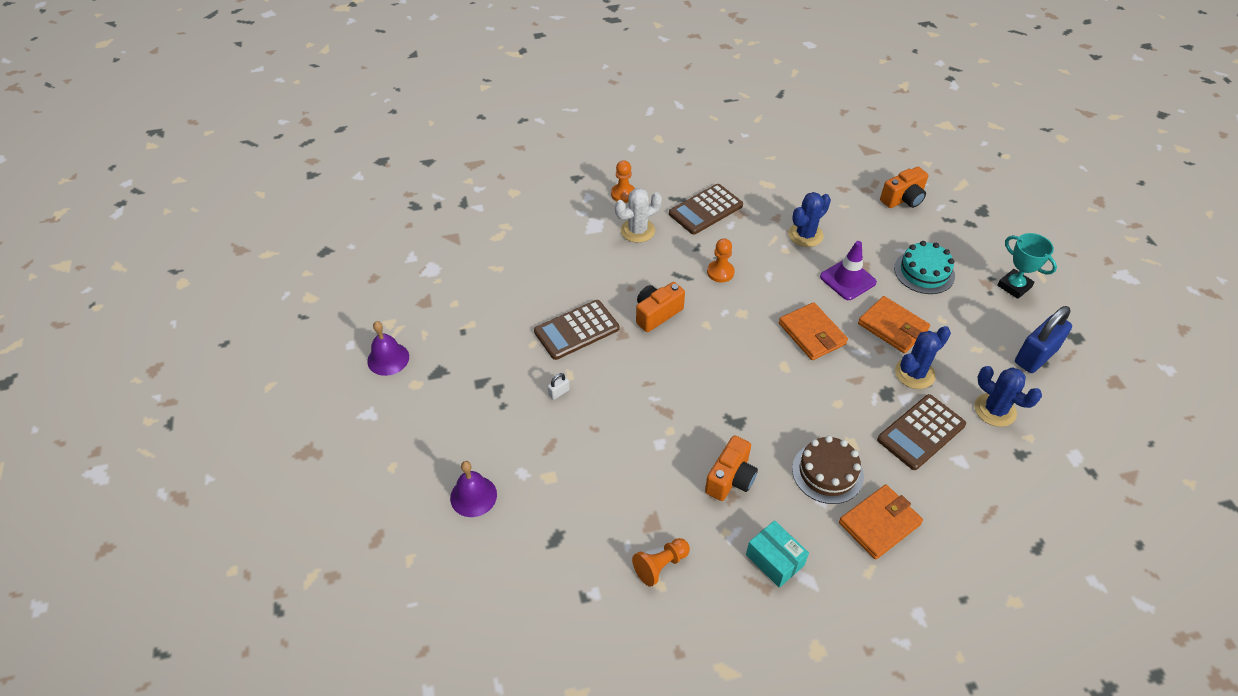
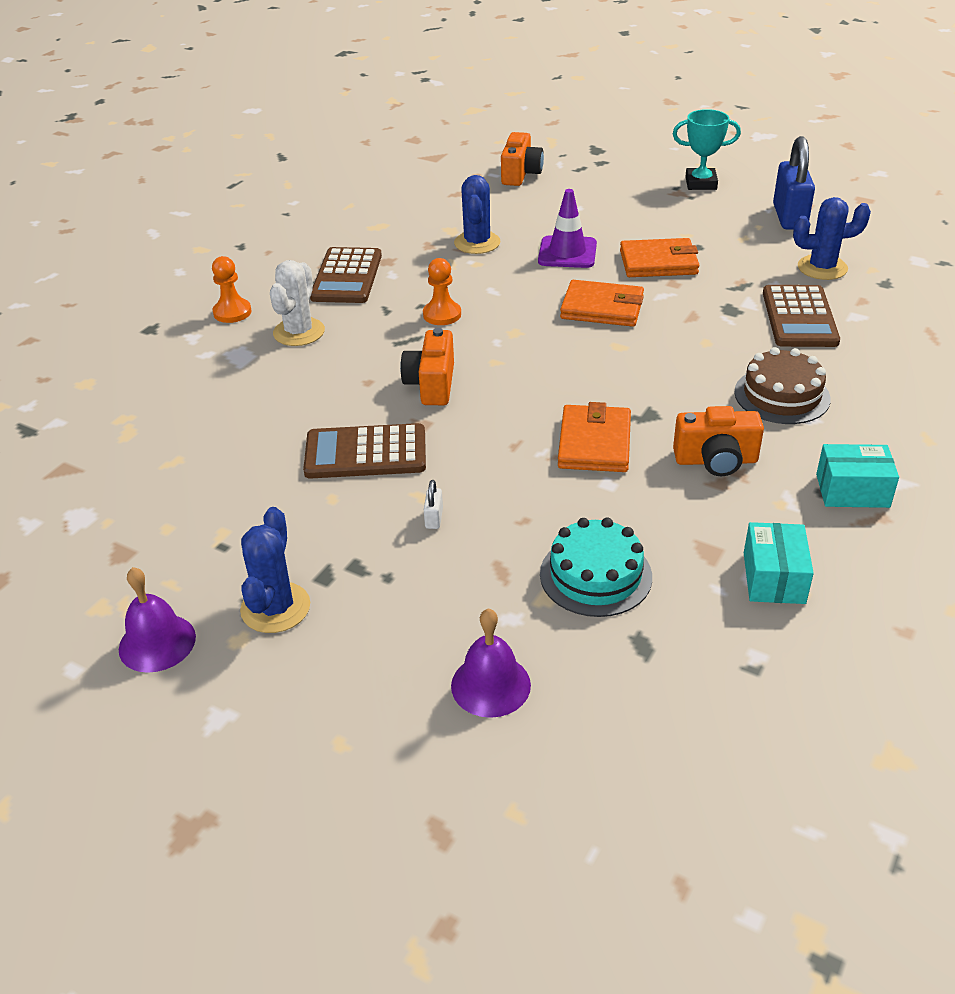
camera: 45 degrees left, 10 degrees down
(576, 330) = (365, 453): brown calculator -> brown calculator turned 75 degrees clockwise
(660, 565) = (773, 578): orange pawn -> turquoise box
(730, 478) = (716, 460): orange camera -> orange camera turned 105 degrees clockwise
(879, 523) = (878, 400): orange wallet -> orange wallet (594, 443)
(914, 373) = (728, 282): blue cactus -> blue cactus (275, 608)
(924, 272) = (620, 212): turquoise cake -> turquoise cake (595, 575)

